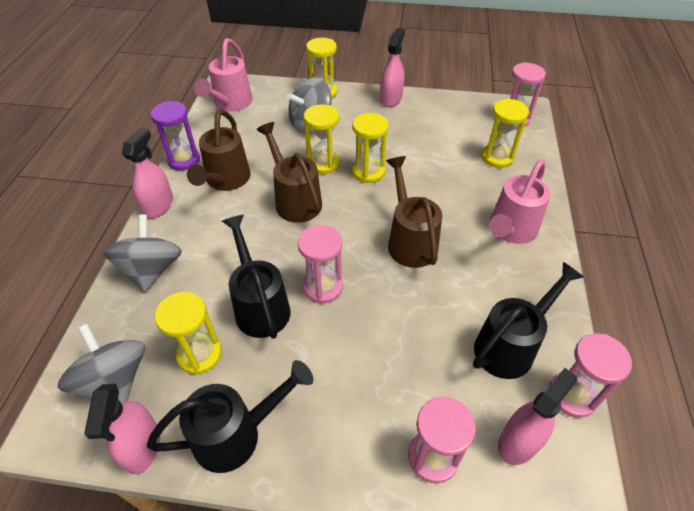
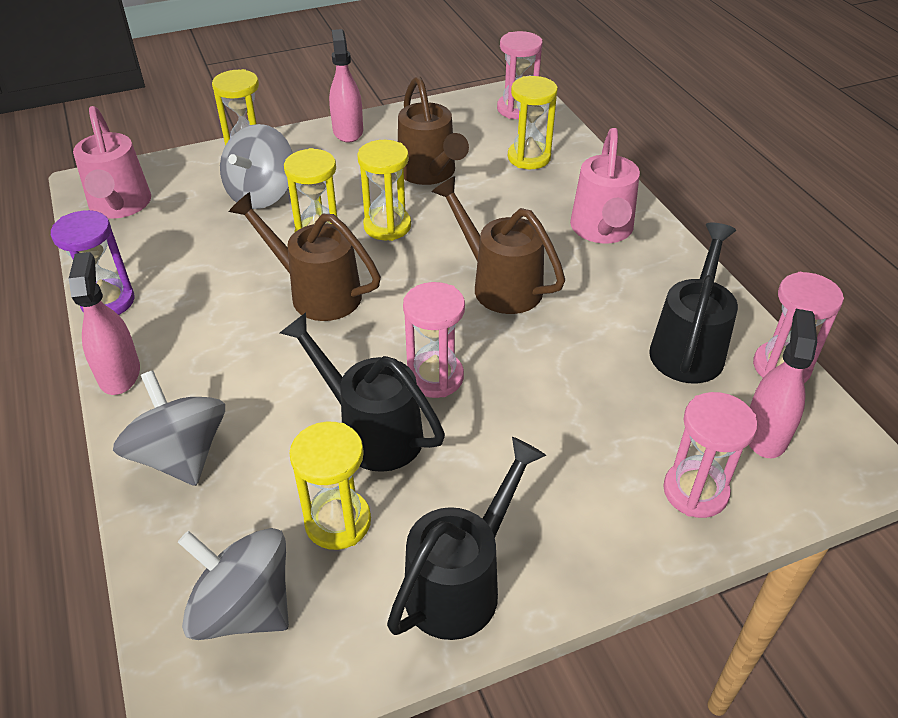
camera: 30 degrees left, 5 degrees down
(142, 446) = (350, 660): pink spray bottle -> none
(226, 180) = (197, 305): brown watering can -> brown watering can (429, 173)

